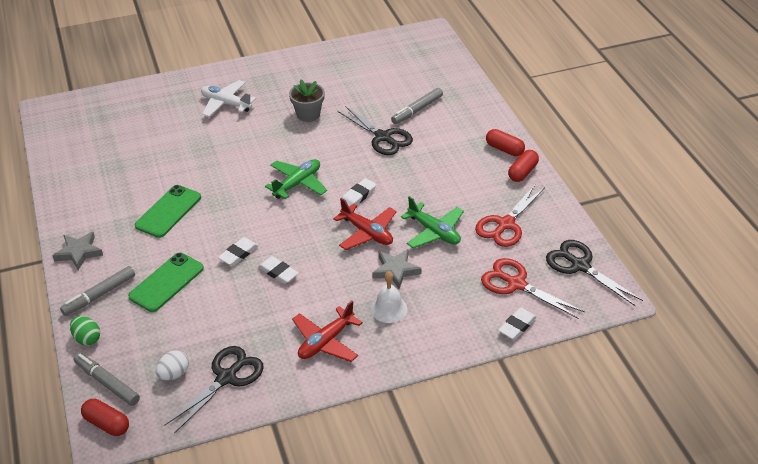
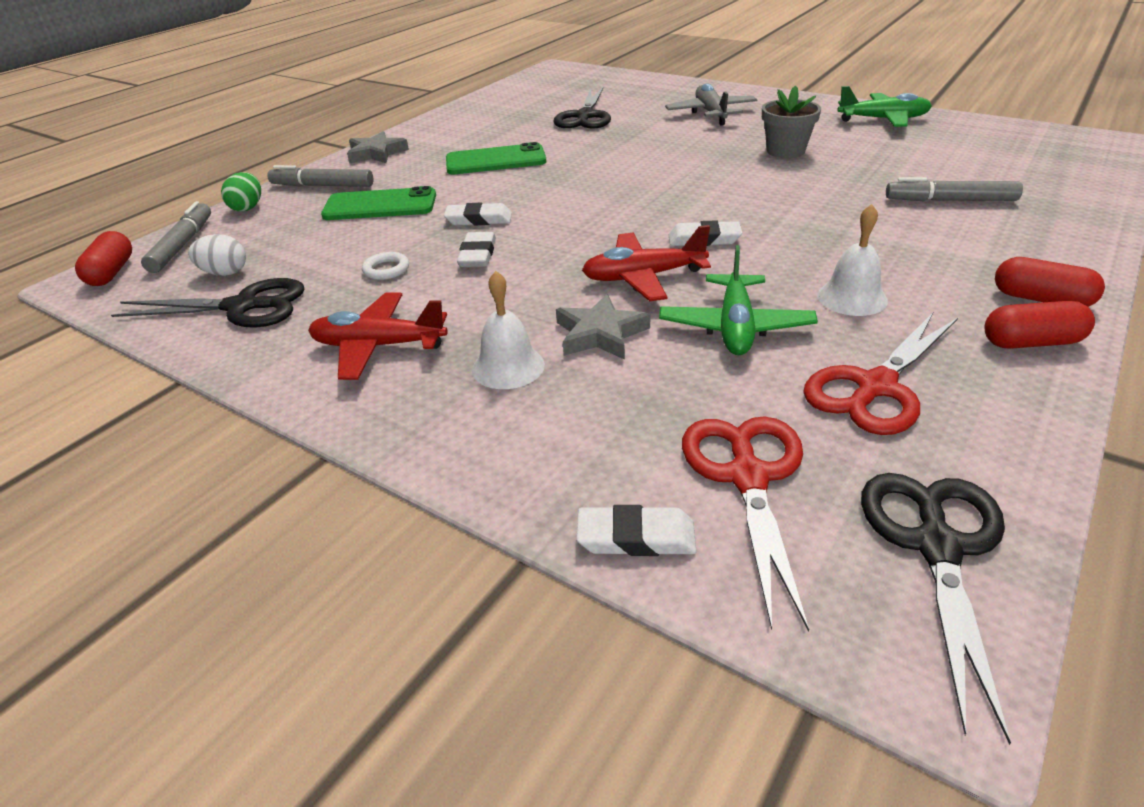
camera: 55 degrees right, 5 degrees down
(226, 104) = (711, 113): white plane -> grey plane
(252, 310) = (386, 269): none -> white ring
(297, 183) = (656, 197): green plane -> green plane (883, 120)
(367, 233) = (643, 277): red plane -> red plane turned 75 degrees clockwise
(383, 137) = (846, 204): black scissors -> black scissors (585, 116)
(451, 190) = (852, 297): none -> white bell
(504, 149) = (1041, 299): red capsule -> red capsule turned 60 degrees counterclockwise
(505, 224) = (875, 387): red scissors -> red scissors turned 45 degrees counterclockwise

